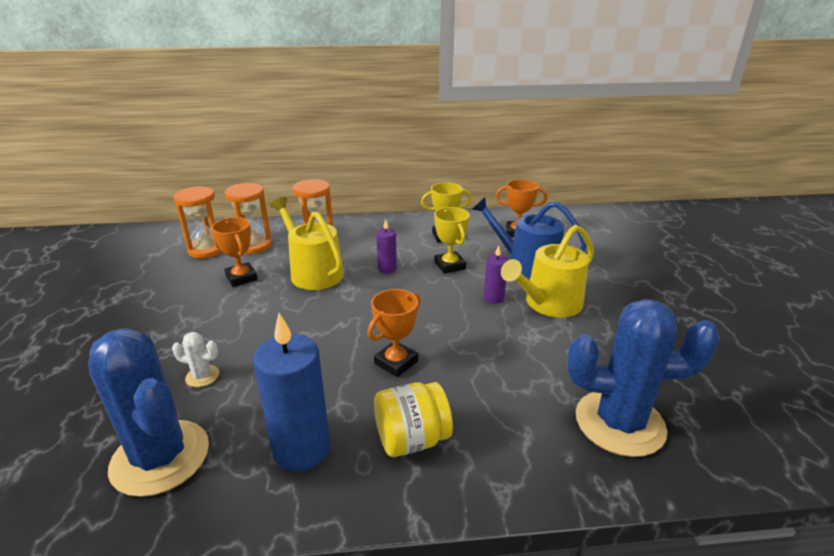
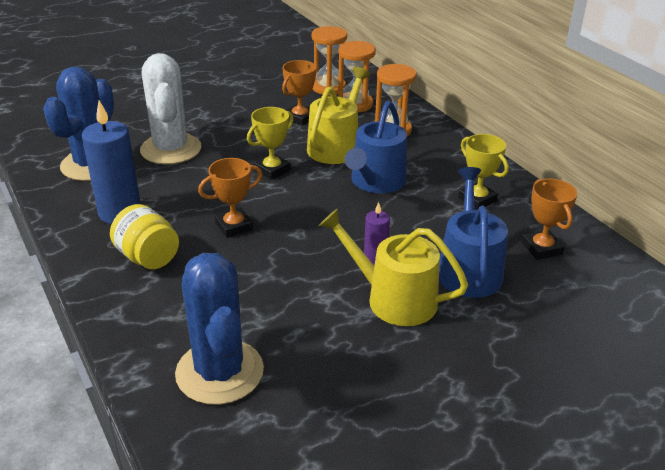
camera: 65 degrees right, 5 degrees up
(202, 376) = (171, 149): white cactus -> white cactus, size x2.43
(387, 269) = (376, 182): purple candle -> blue watering can
(396, 362) = (234, 226): orange trophy -> orange trophy turned 45 degrees counterclockwise
(450, 265) = (416, 217): yellow trophy -> yellow trophy (272, 170)

